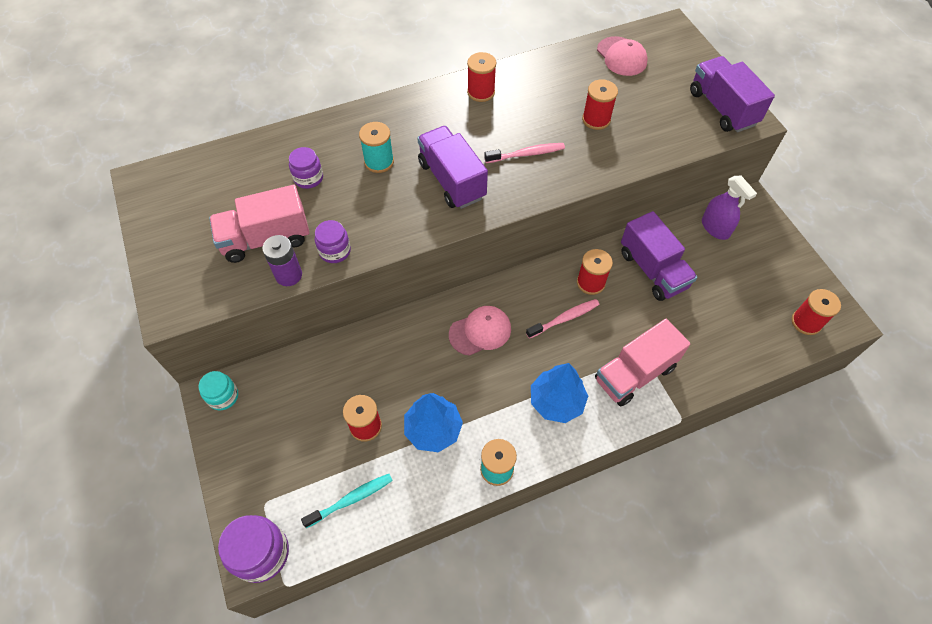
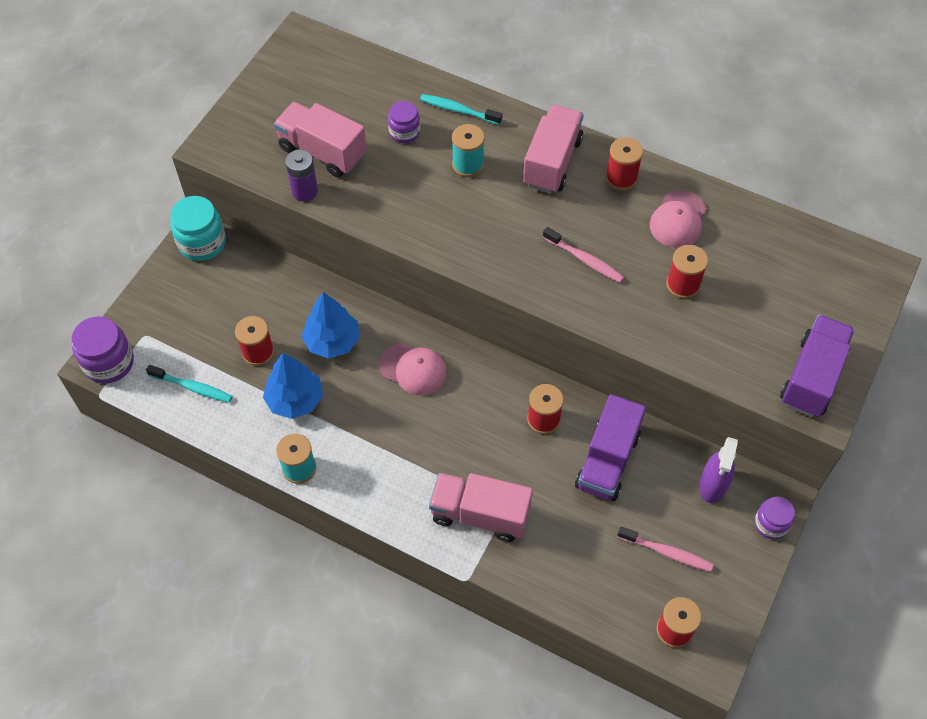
camera: 50 degrees right, 0 degrees up
(223, 396) = (202, 242): turquoise jar -> turquoise jar, size x1.60
(326, 135) = (458, 110): none -> turquoise toothbrush
(335, 251) = (353, 202): purple jar -> purple jar (771, 524)
(429, 117) = (552, 162): none -> pink truck
(452, 180) = (500, 227): purple truck -> none
(556, 401) = (398, 471): blue tree -> blue tree (332, 341)
(564, 318) = (485, 423): pink toothbrush -> pink toothbrush (667, 552)
(621, 56) = (790, 253): pink cap -> pink cap (678, 219)

